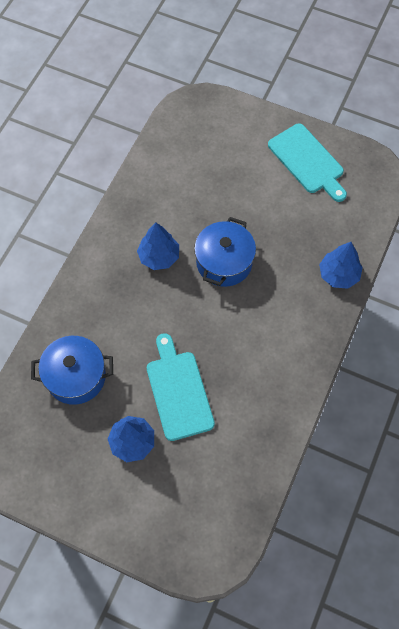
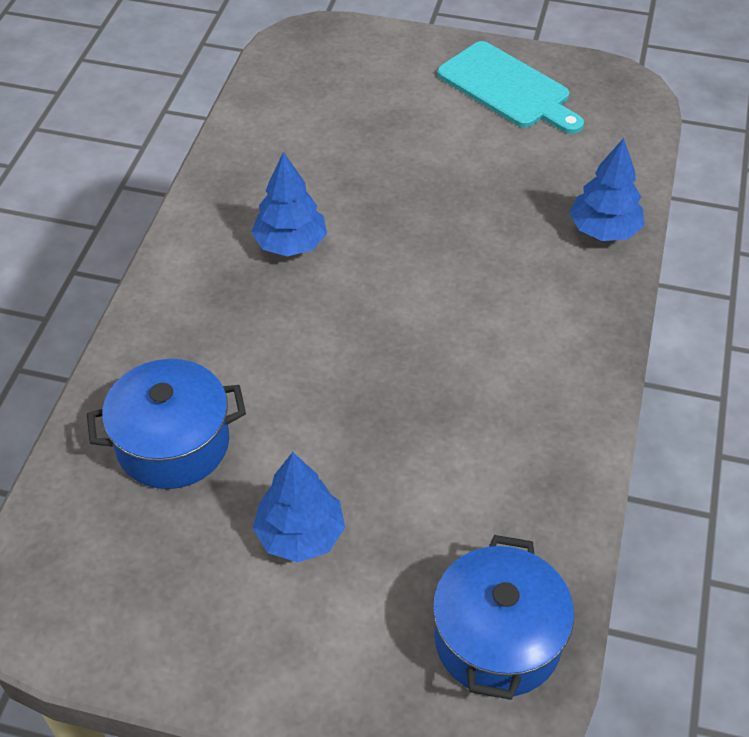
camera: 10 degrees left, 15 degrees down
(178, 391) = (369, 439): turquoise cutting board -> none
(224, 262) = (405, 238): blue pot -> blue pot (497, 639)

